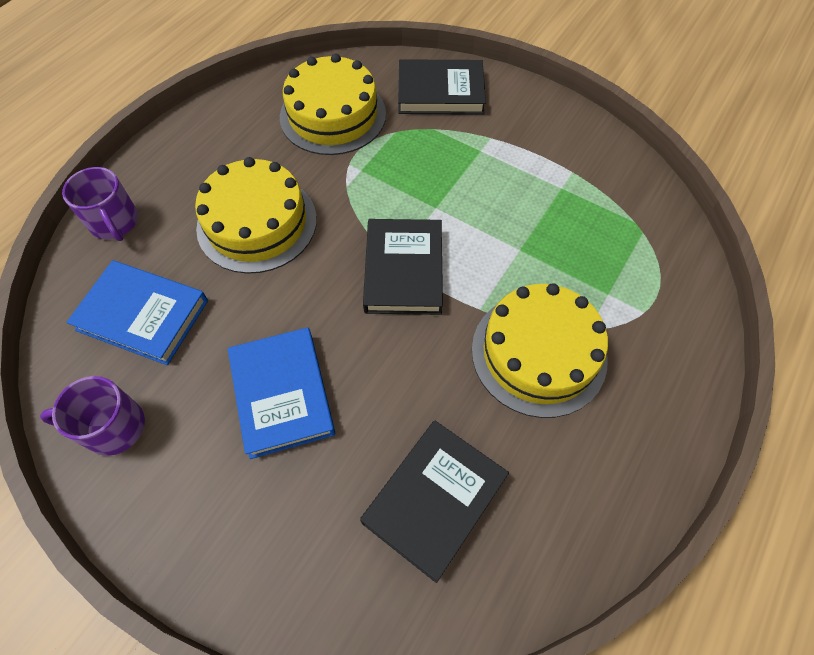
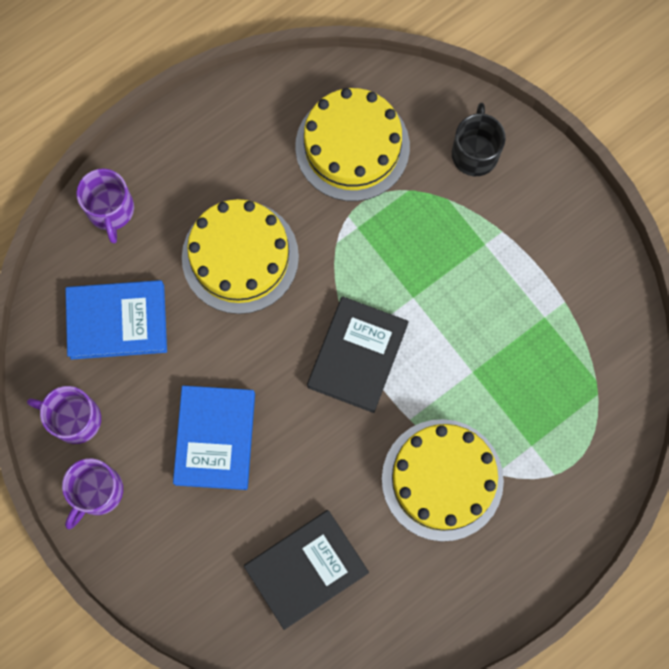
camera: 20 degrees right, 15 degrees up
(143, 315) = (117, 321): blue book -> blue book turned 45 degrees counterclockwise
(157, 500) = (97, 492): none -> purple mug
(440, 92) = (475, 152): black book -> black mug

